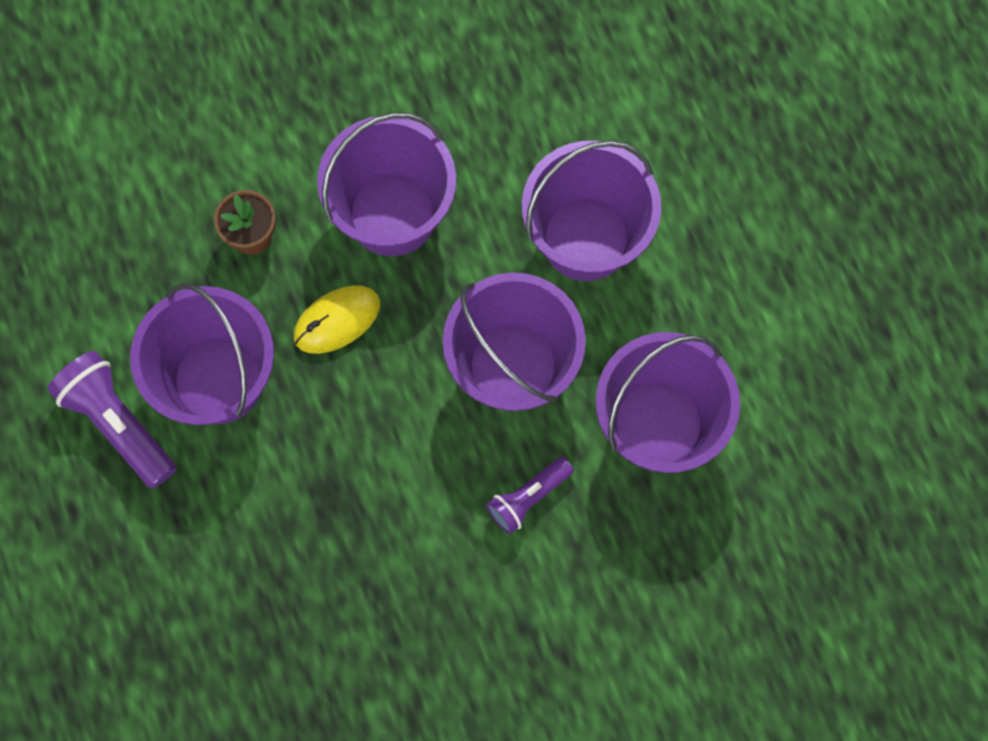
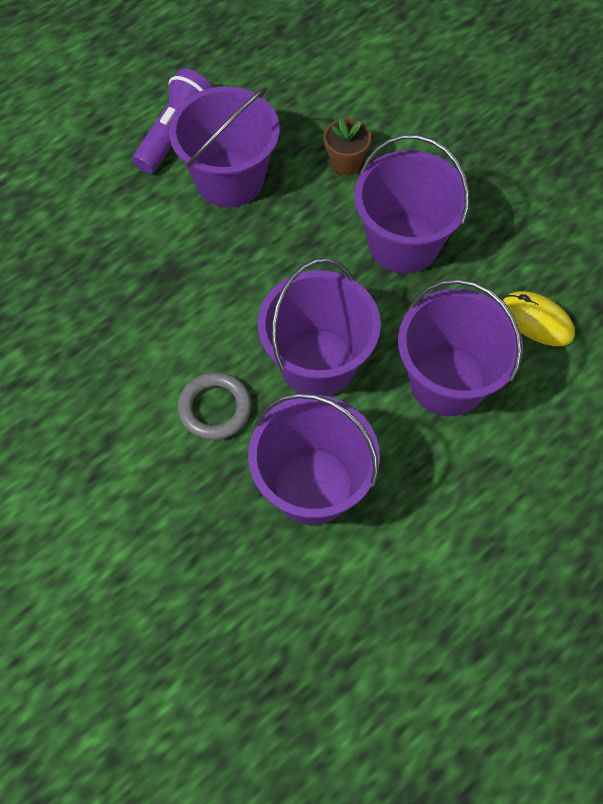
camera: 70 degrees right, 10 degrees down
(337, 320) = (304, 235): yellow mouse -> yellow mouse (537, 321)
(528, 498) = (215, 408): purple flashlight -> grey ring

